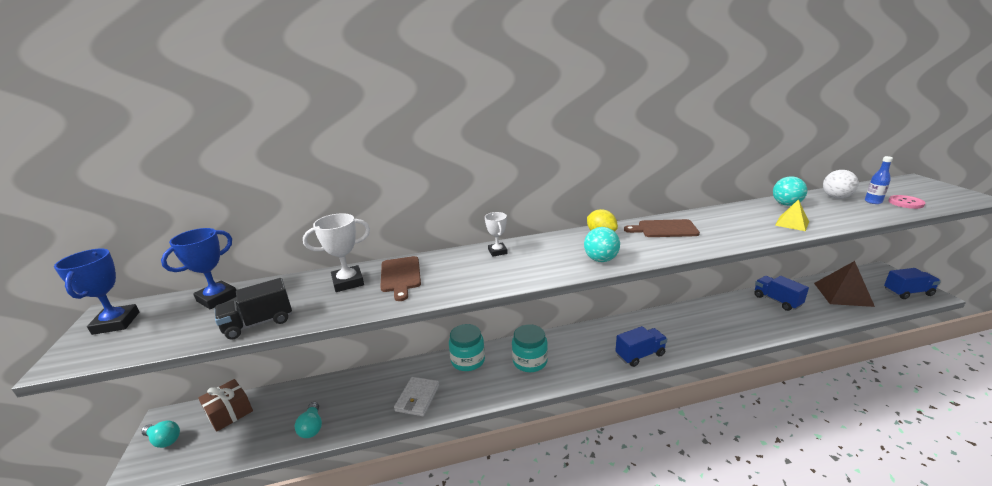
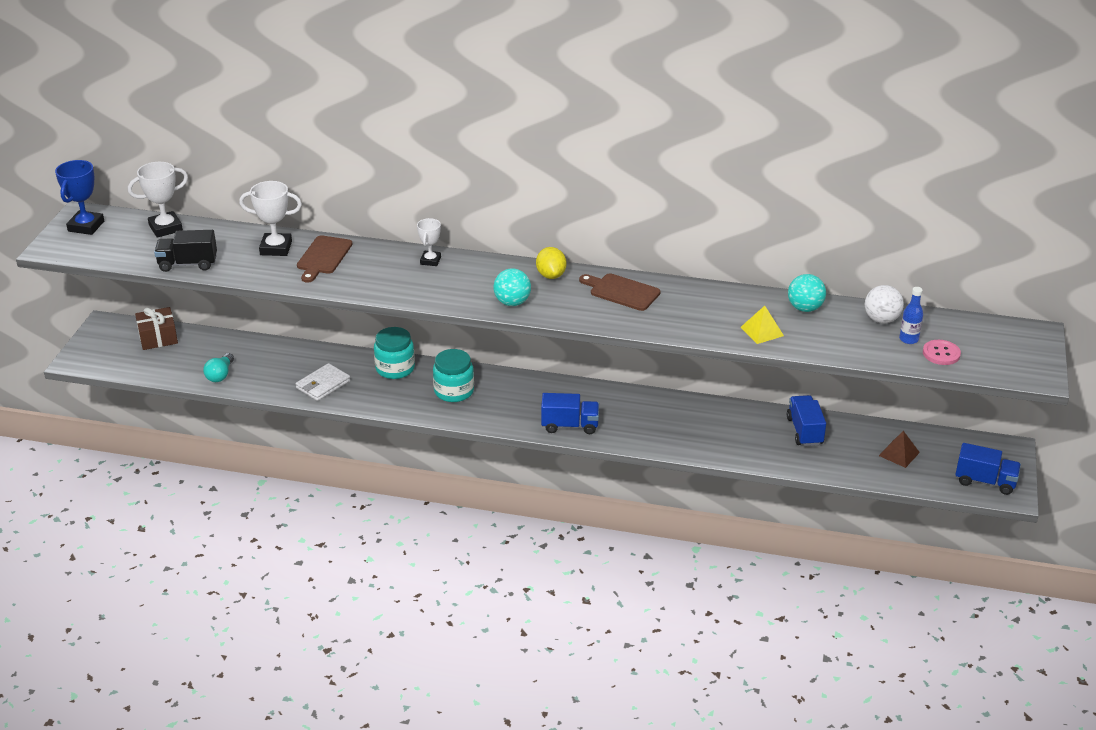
camera: 25 degrees right, 10 degrees up
(164, 440) = (100, 341): turquoise light bulb -> none
(217, 298) = (165, 228): blue trophy -> white trophy
(843, 294) = (899, 454): brown pyramid -> brown pyramid, size x0.56

